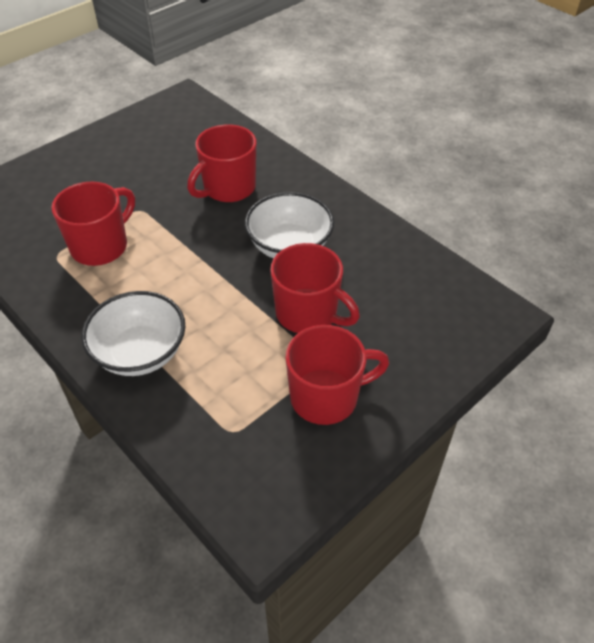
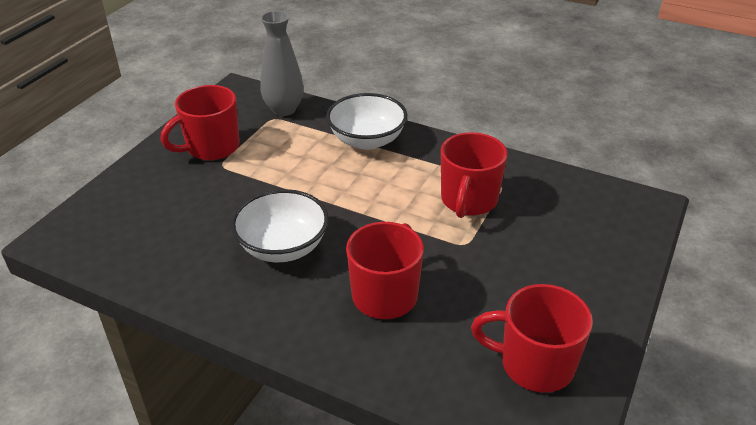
camera: 160 degrees right, 10 degrees down
(210, 446) = (284, 109): none -> grey vase
(308, 314) = (243, 194): red mug -> red mug (534, 364)

